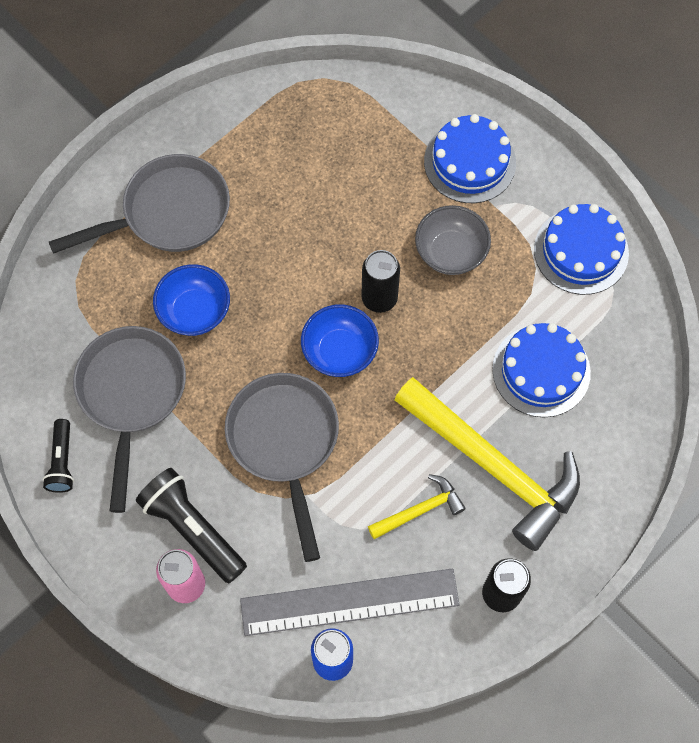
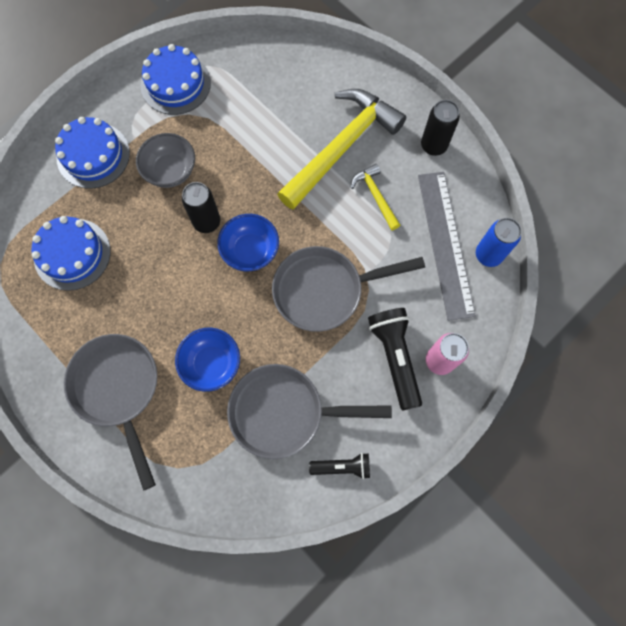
camera: 90 degrees left, 5 degrees up
(193, 528) = (395, 357): black flashlight -> black flashlight turned 120 degrees clockwise
(541, 371) = (269, 114): blue cake -> blue cake (72, 254)

